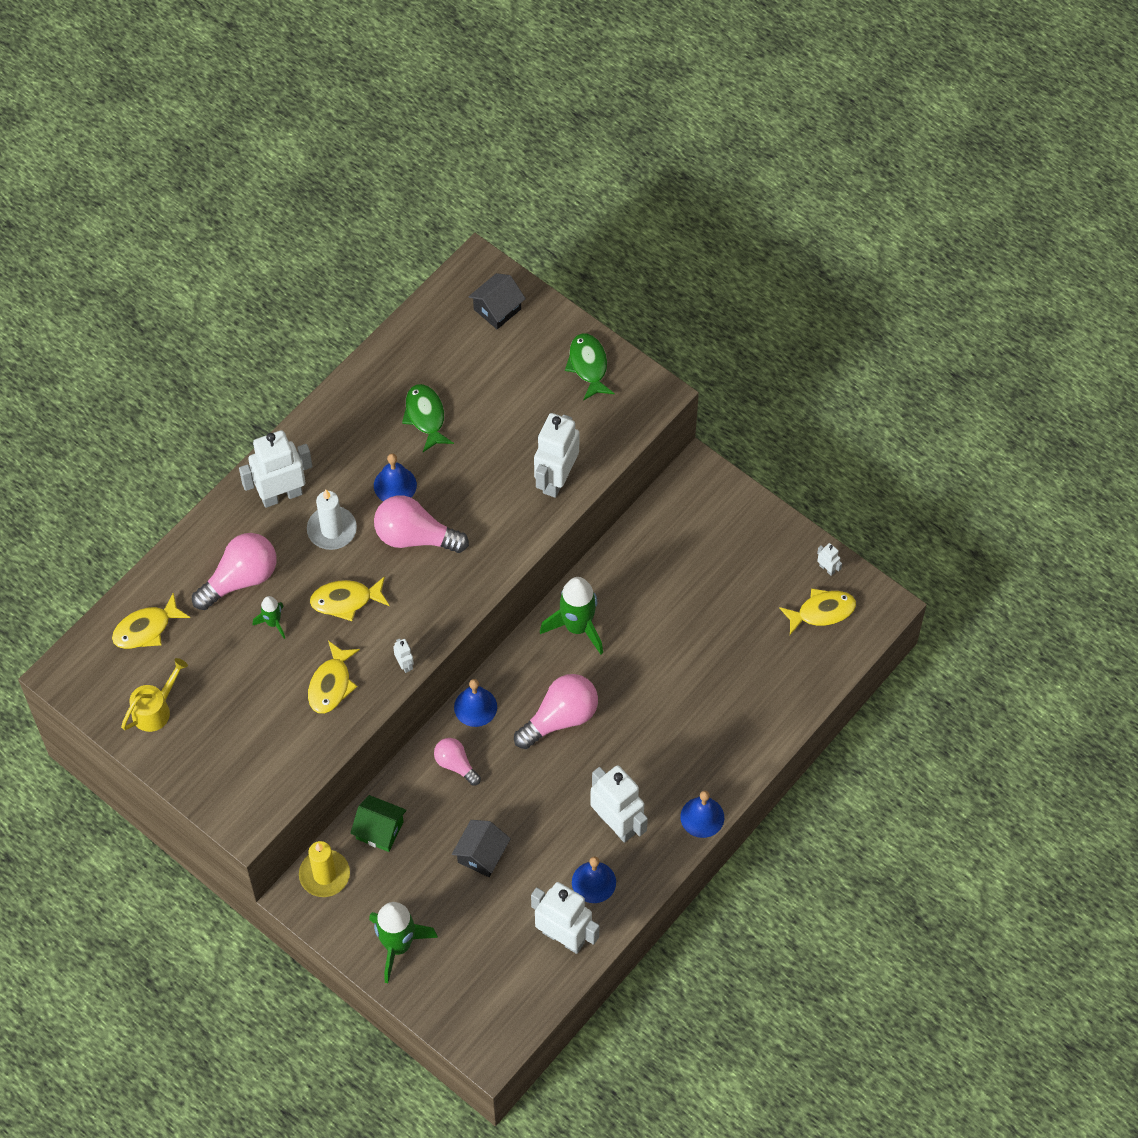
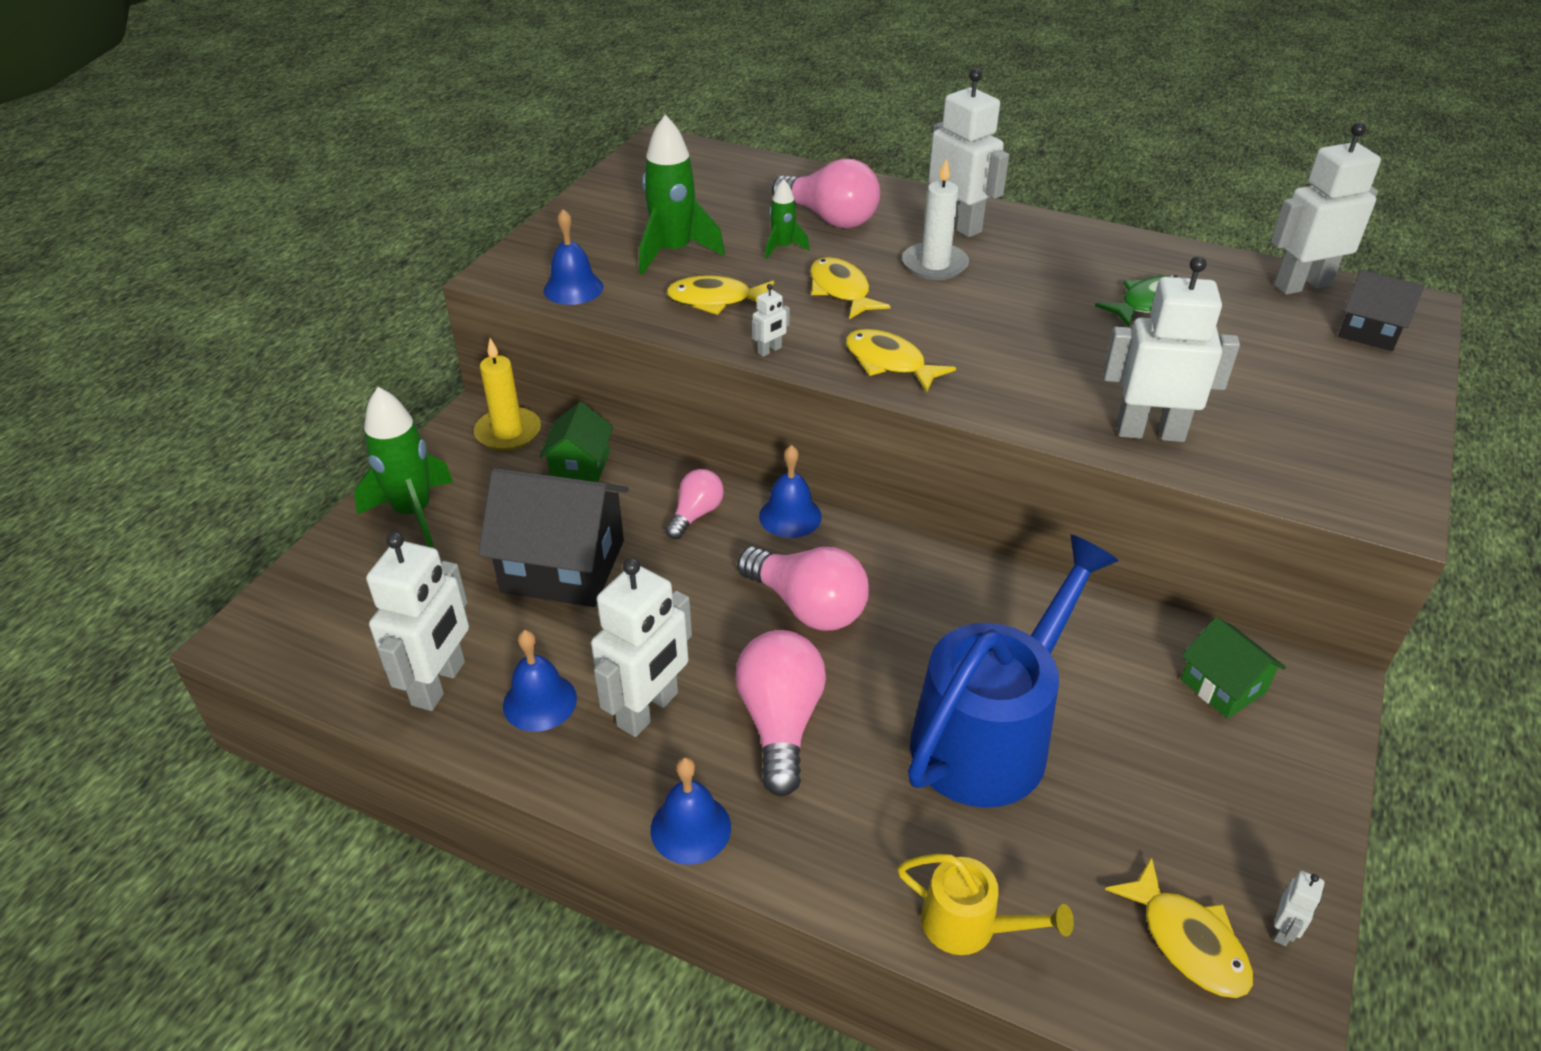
camera: 75 degrees right, 20 degrees down
(146, 629) = (736, 176): yellow fish -> yellow fish (889, 363)
(155, 709) = (637, 197): yellow watering can -> yellow watering can (970, 926)
(395, 485) = (1031, 298): blue bell -> blue bell (573, 288)
(415, 537) = (967, 326): pink light bulb -> pink light bulb (780, 723)
(434, 317) = (1301, 285): none -> white robot
(481, 854) = (563, 566): black house -> black house, size x1.81
(577, 627) = (966, 595): green rocket -> green rocket (673, 252)
(588, 365) = (1368, 429): green fish -> none
(682, 651) = (991, 733): none -> blue watering can
(683, 522) = (1223, 686): none -> green house

